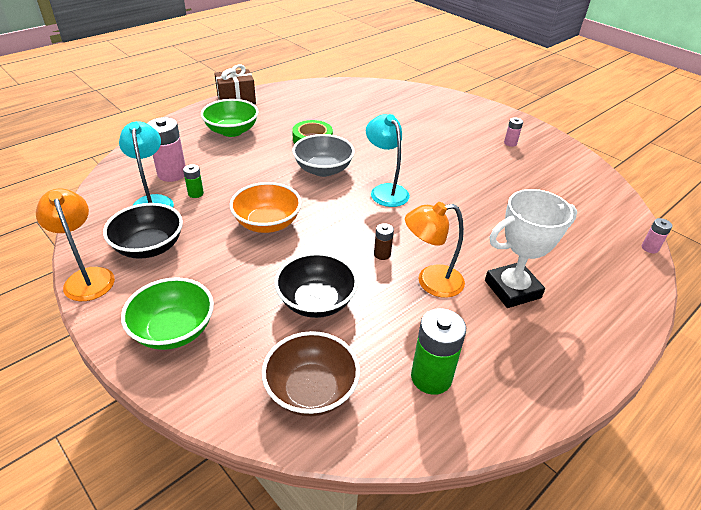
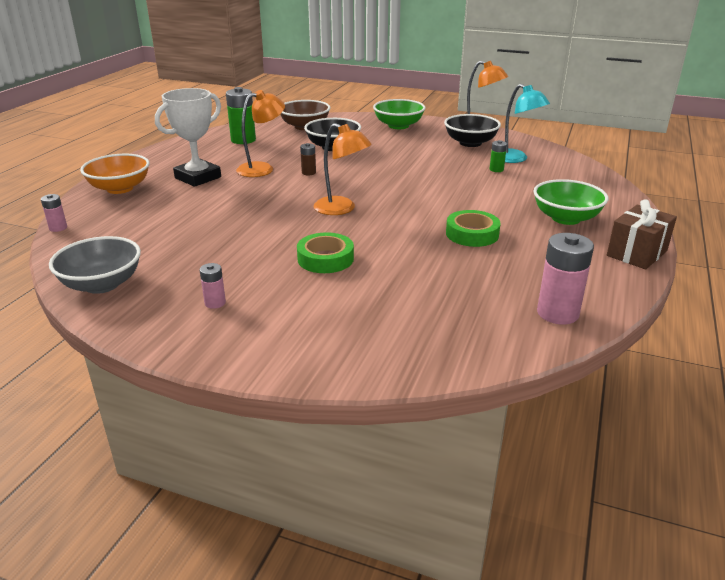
camera: 155 degrees right, 10 degrees down
(172, 174) = (540, 175): pink battery -> pink battery (557, 313)
(267, 223) = (414, 168): orange bowl -> orange bowl (120, 188)
(323, 169) = (420, 210): grey bowl -> grey bowl (102, 284)
(385, 191) = (341, 209): turquoise lamp -> orange lamp
(428, 151) = (325, 259): none -> green tape

